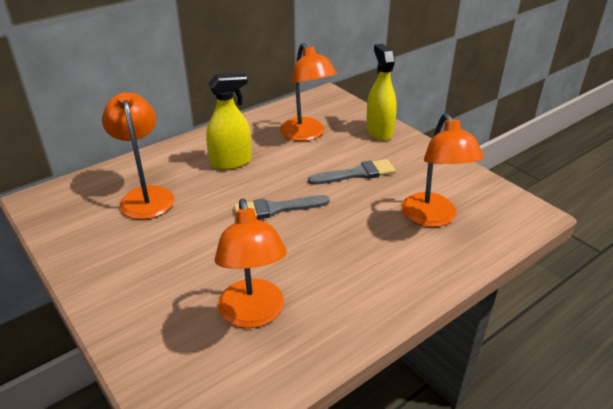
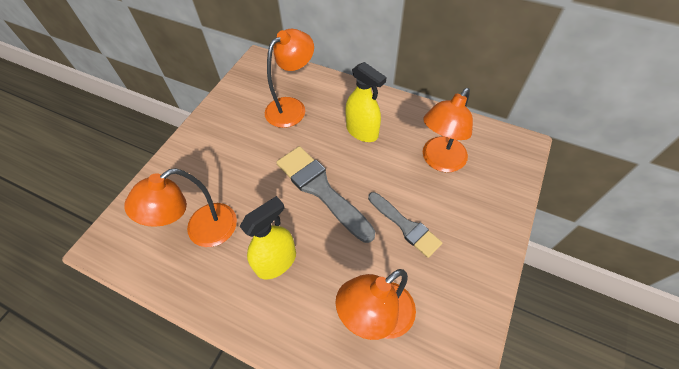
camera: 65 degrees right, 20 degrees up
(276, 209) = (321, 189): grey brush -> grey brush, size x1.56
(379, 131) = (491, 216): yellow spray bottle -> yellow spray bottle (276, 262)

